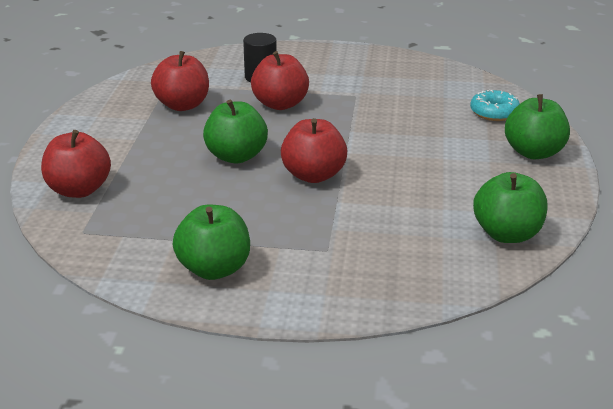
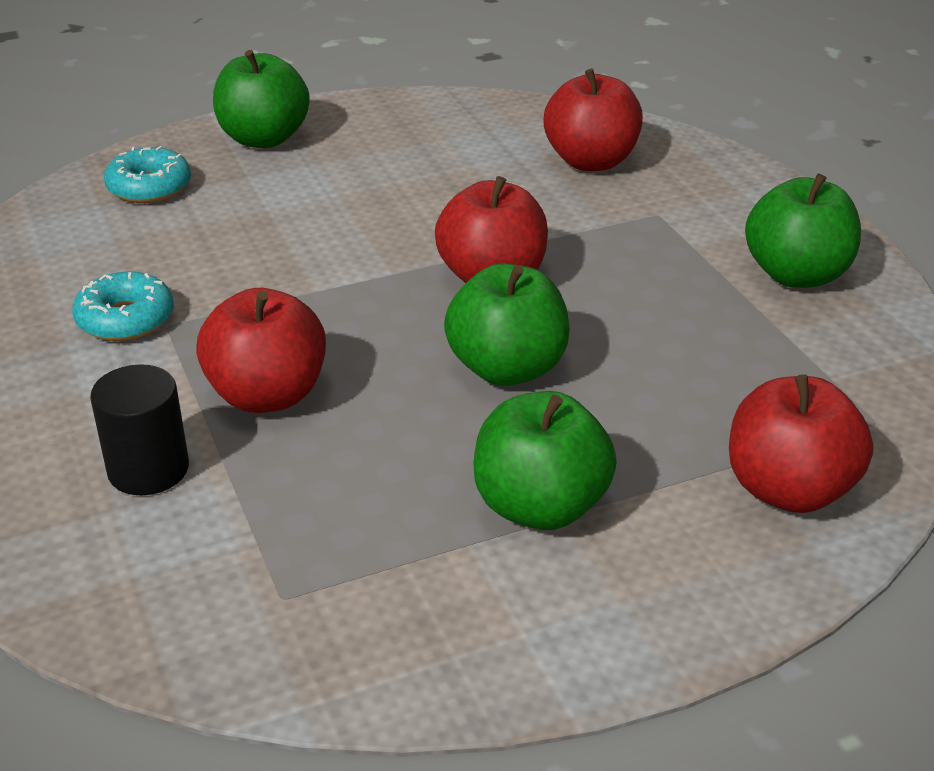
camera: 120 degrees left, 5 degrees up
(182, 105) = (368, 521): red apple -> red apple (591, 161)
(369, 88) = (125, 319): none -> turquoise donut
(507, 234) = (491, 120): green apple -> green apple (540, 506)

